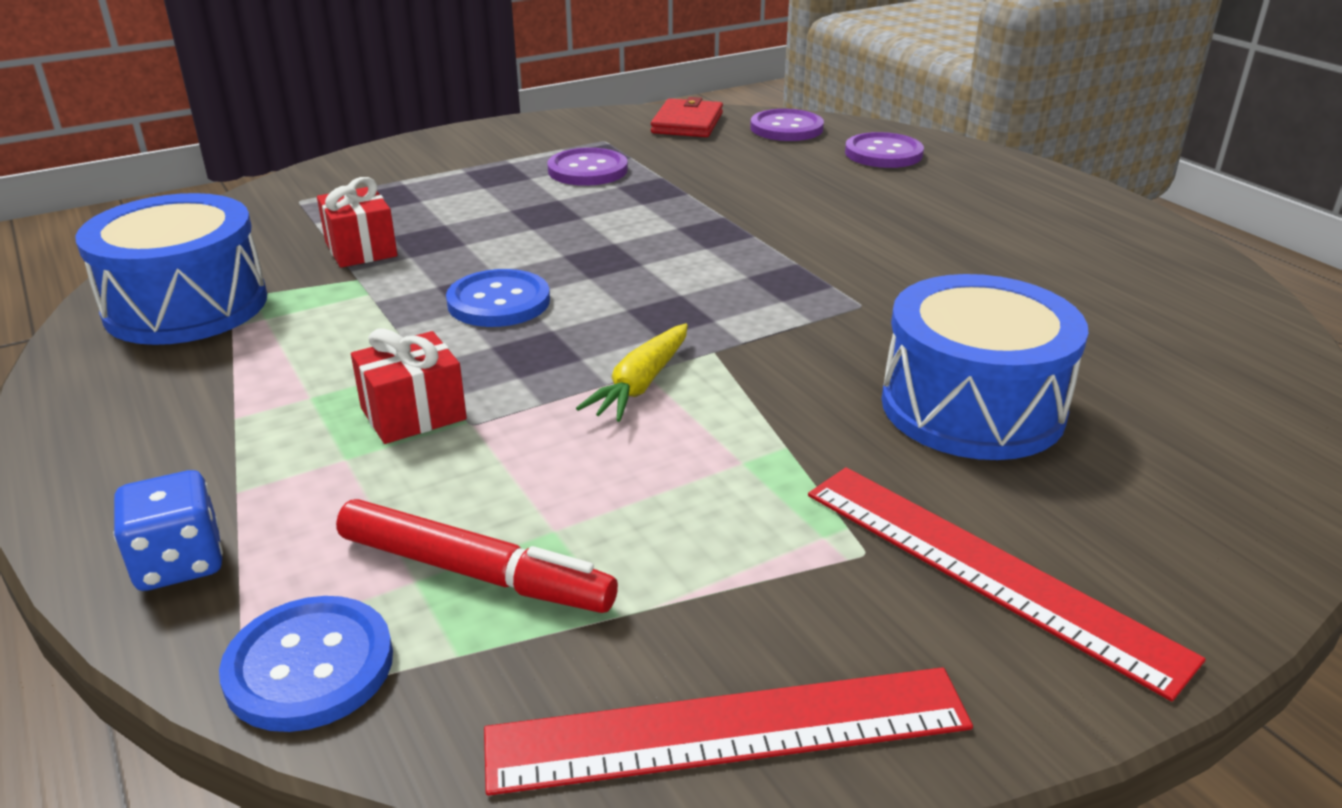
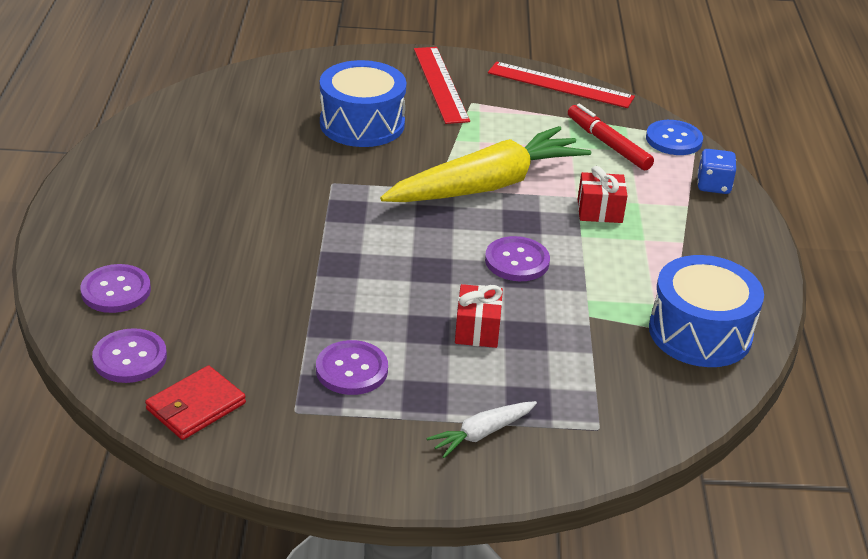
camera: 150 degrees left, 5 degrees up
(361, 249) = (575, 343): red gift -> red gift (477, 330)
(419, 169) = (482, 433): none -> white carrot
(498, 302) = (517, 261): blue button -> purple button
(640, 384) = (487, 185): yellow carrot -> yellow carrot, size x2.32

